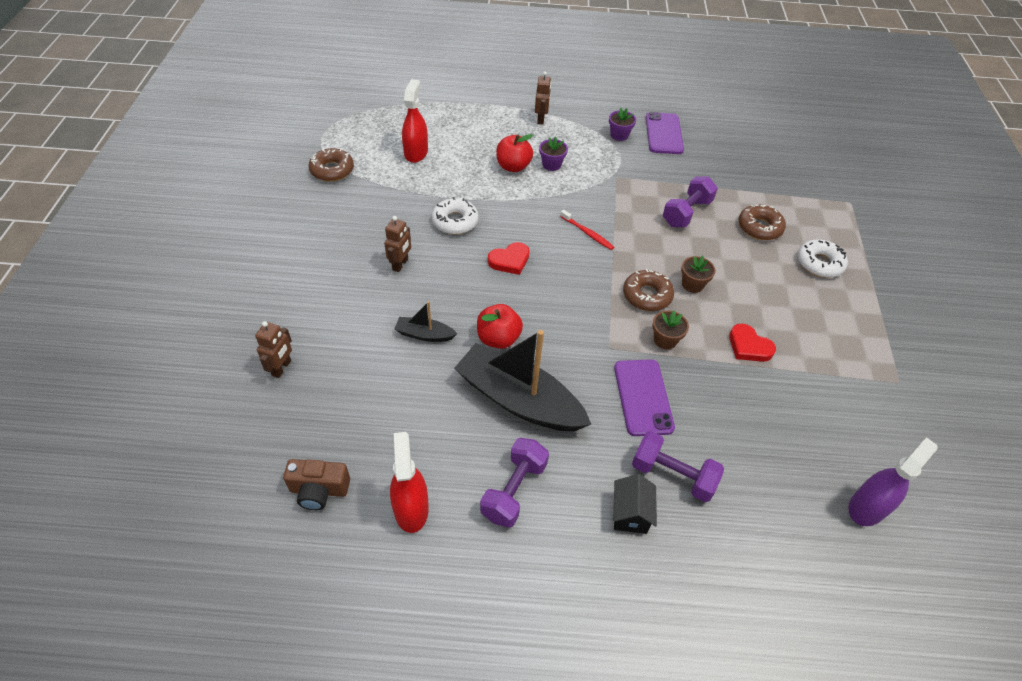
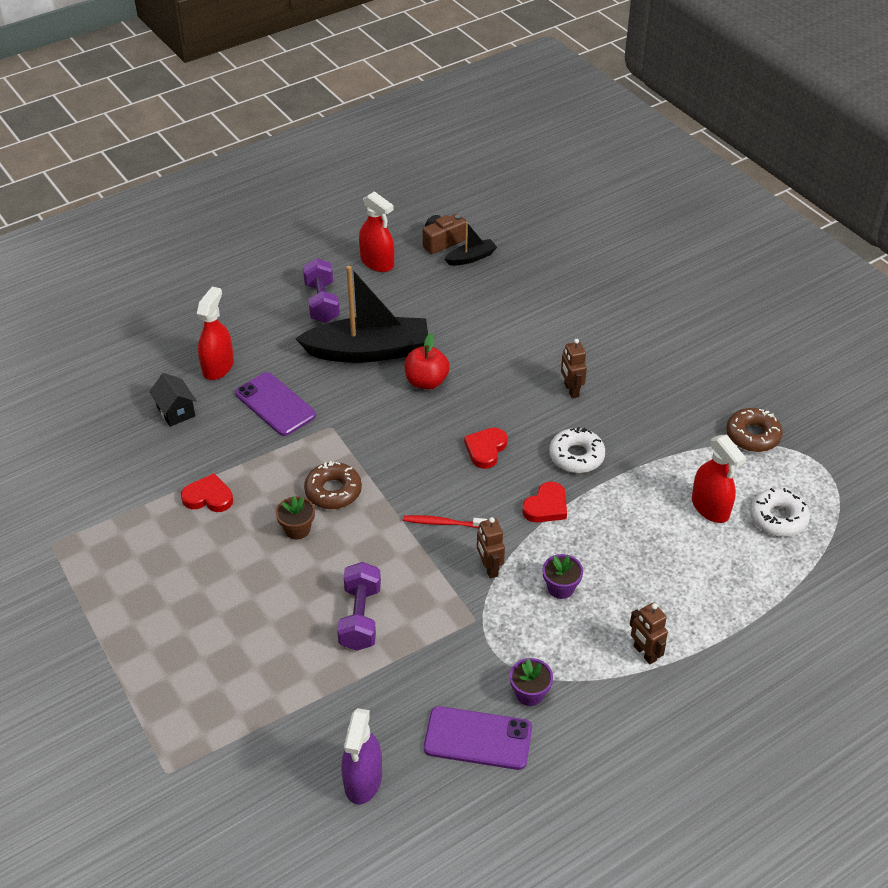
camera: 145 degrees right, 5 degrees down
(282, 368) = (553, 279): brown robot -> brown robot (489, 568)
(424, 334) = (485, 352): black boat -> black boat (471, 258)
(510, 205) = (546, 506): none -> red heart
(513, 166) = (596, 557): red apple -> none
(630, 513) = (234, 331): black house -> black house (176, 411)
(664, 133) = (478, 738): purple phone -> purple phone turned 45 degrees counterclockwise
(665, 340) = (288, 459): brown flower pot -> none
(672, 475) = (218, 367): purple dumbbell -> red spray bottle
(759, 227) = (265, 650): brown donut -> none
(819, 263) = (174, 640): white donut -> white donut (778, 518)
(867, 507) = (58, 423): purple spray bottle -> purple spray bottle (363, 780)

